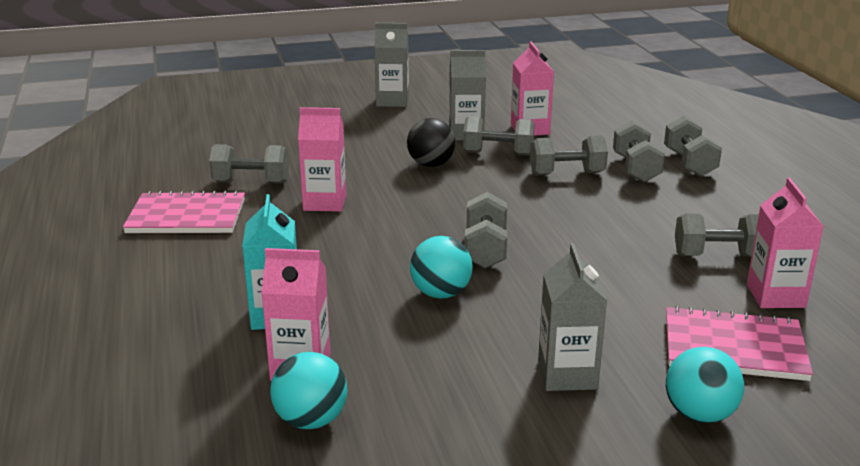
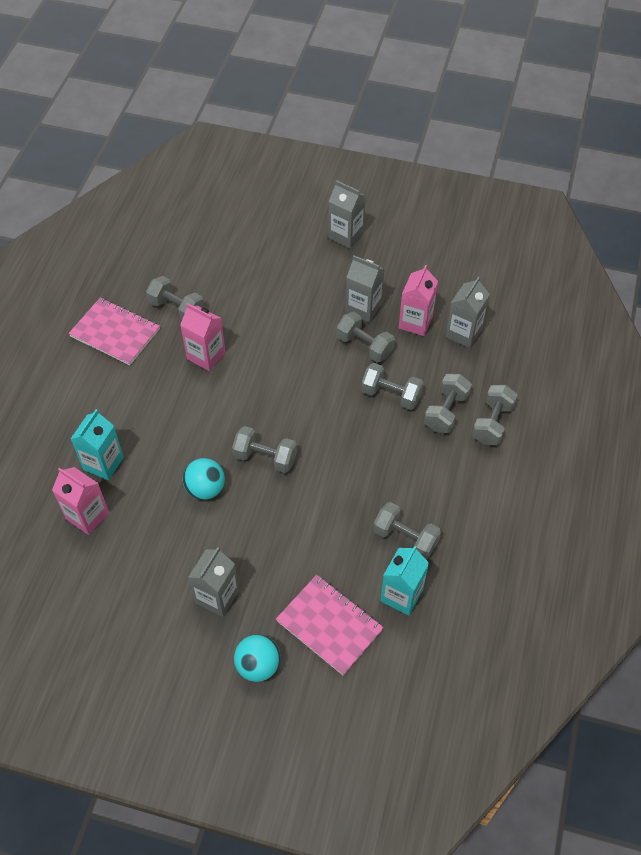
camera: 30 degrees right, 30 degrees up
(311, 420) = (65, 561): turquoise ball -> none
(431, 164) = (307, 339): black ball -> none
(485, 250) = (265, 457): grey dumbbell -> grey dumbbell turned 75 degrees clockwise
(585, 124) = (463, 333): none -> grey carton
(775, 296) = (401, 595): pink carton -> turquoise carton

